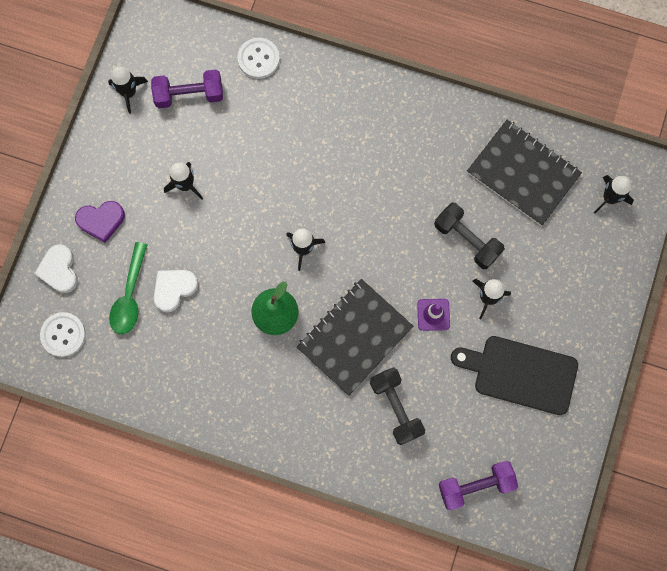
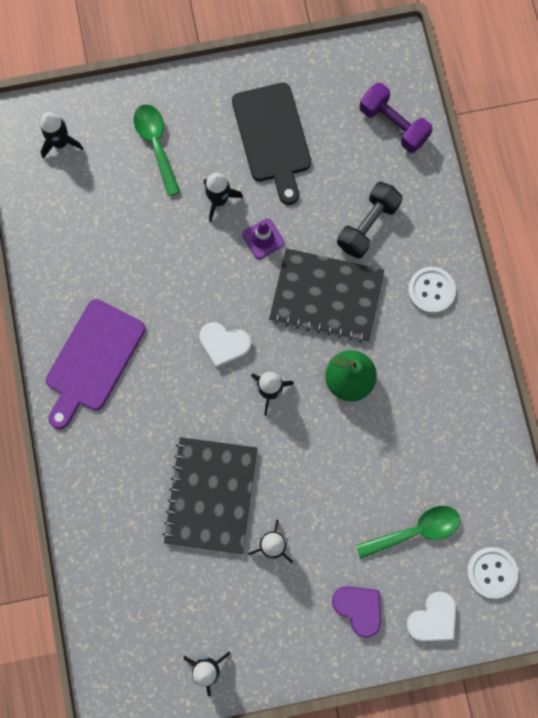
camera: 120 degrees left, 0 degrees up
(174, 289) = (382, 491): white heart -> white heart (224, 345)
(189, 95) = (175, 601): purple dumbbell -> none
(258, 59) = (96, 552): white button -> white button (431, 290)
(407, 130) = (93, 360): none -> purple cutting board
(467, 240) = (174, 246): black dumbbell -> none
(523, 173) = (78, 230): black notebook -> black notebook (211, 495)
(565, 273) = (156, 145): none -> green spoon

